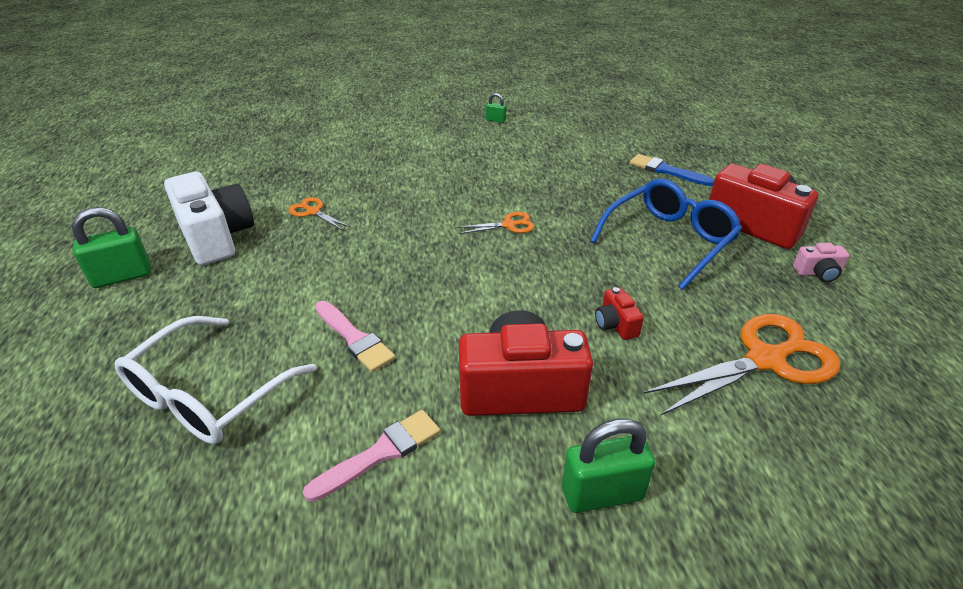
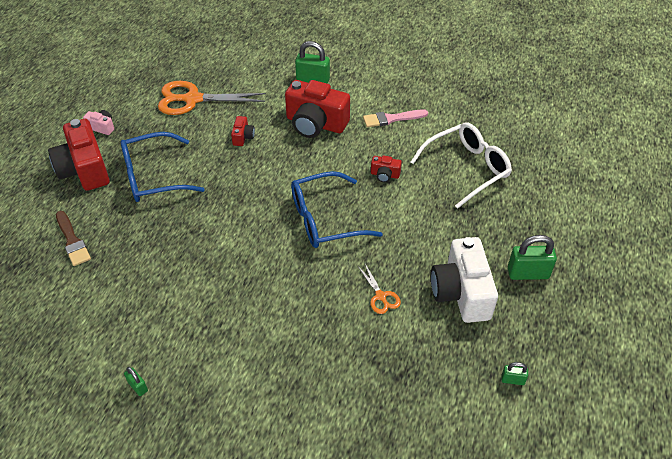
camera: 155 degrees left, 10 degrees up
(161, 191) = (512, 380): none -> green padlock
(354, 338) = (385, 175): pink brush -> red camera
(415, 258) = (325, 219): none -> blue glasses
(509, 225) = (243, 227): orange scissors -> none
(666, 171) = (72, 241): blue brush -> brown brush

